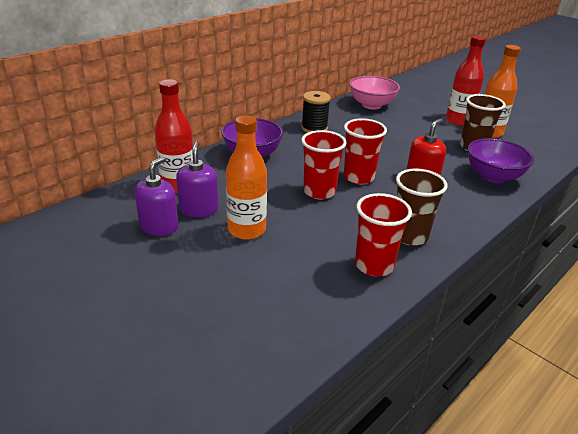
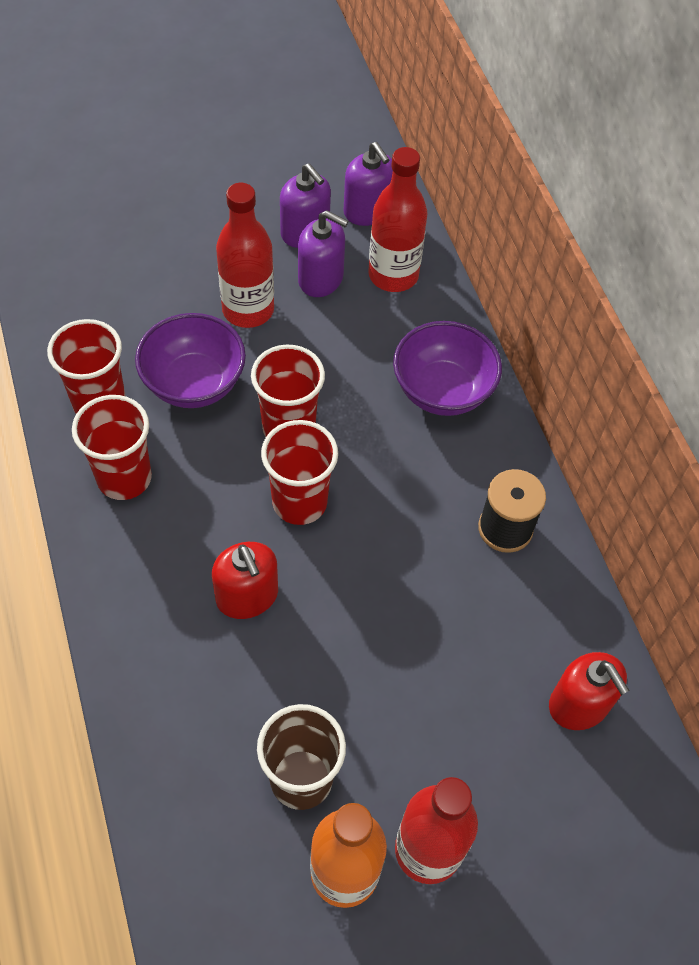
camera: 115 degrees right, 25 degrees up
(123, 207) = (368, 211): none -> purple soap dispenser
(246, 230) = (248, 310): orange bottle -> red bottle
(371, 105) = (579, 704): pink bowl -> red soap dispenser
(410, 236) = (124, 478): brown cup -> red cup
(493, 176) = (187, 723): purple bowl -> purple bowl (194, 383)

